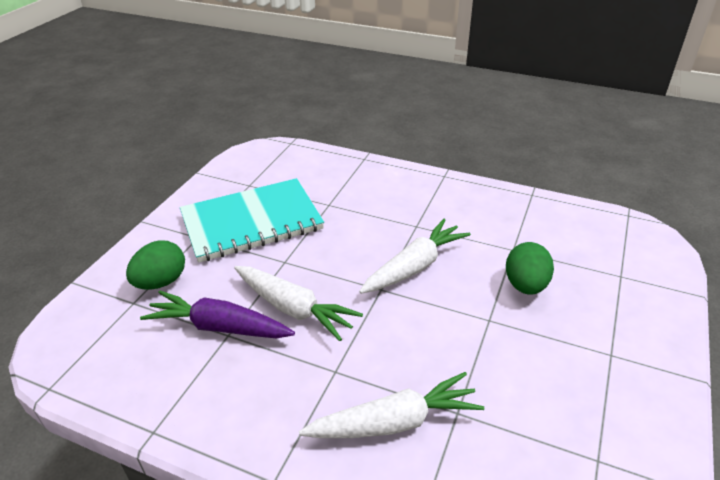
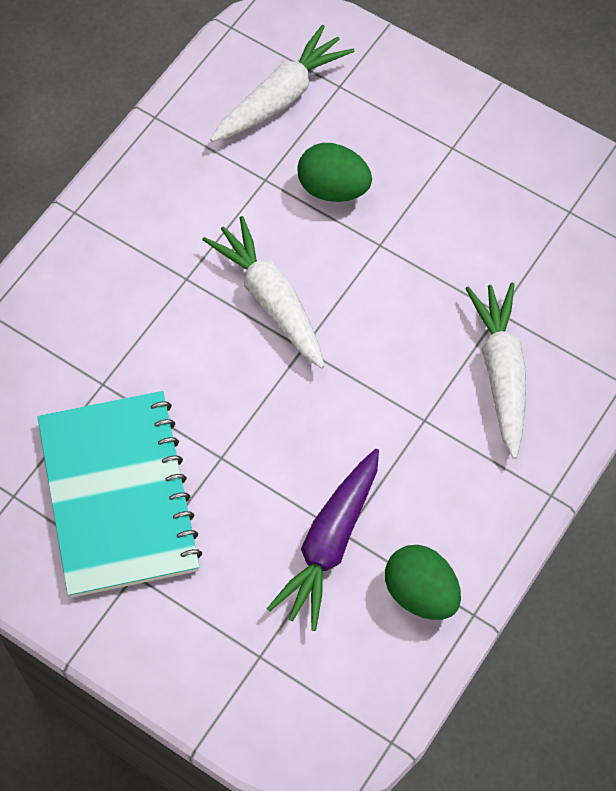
camera: 80 degrees left, 25 degrees up
(161, 282) = (226, 621): green egg -> green egg (421, 593)
(293, 309) = (316, 453): white carrot -> white carrot (281, 97)

